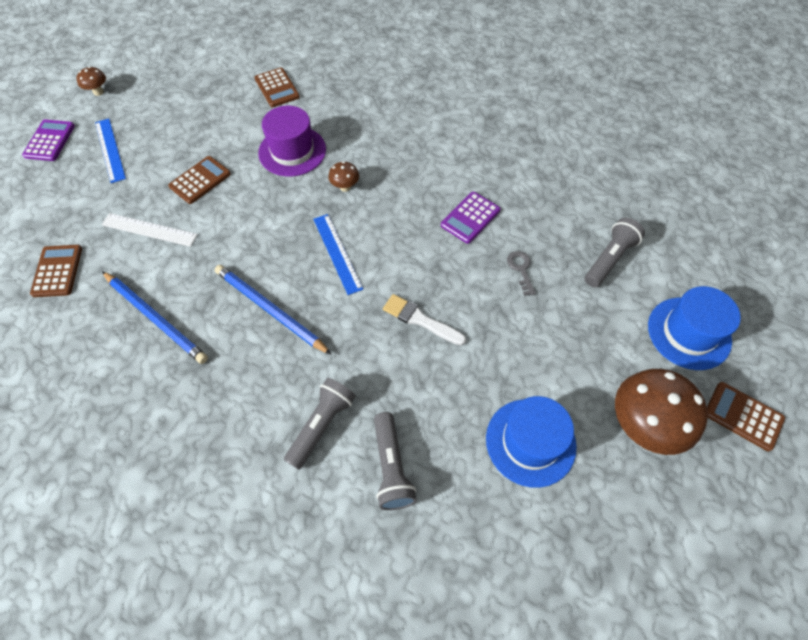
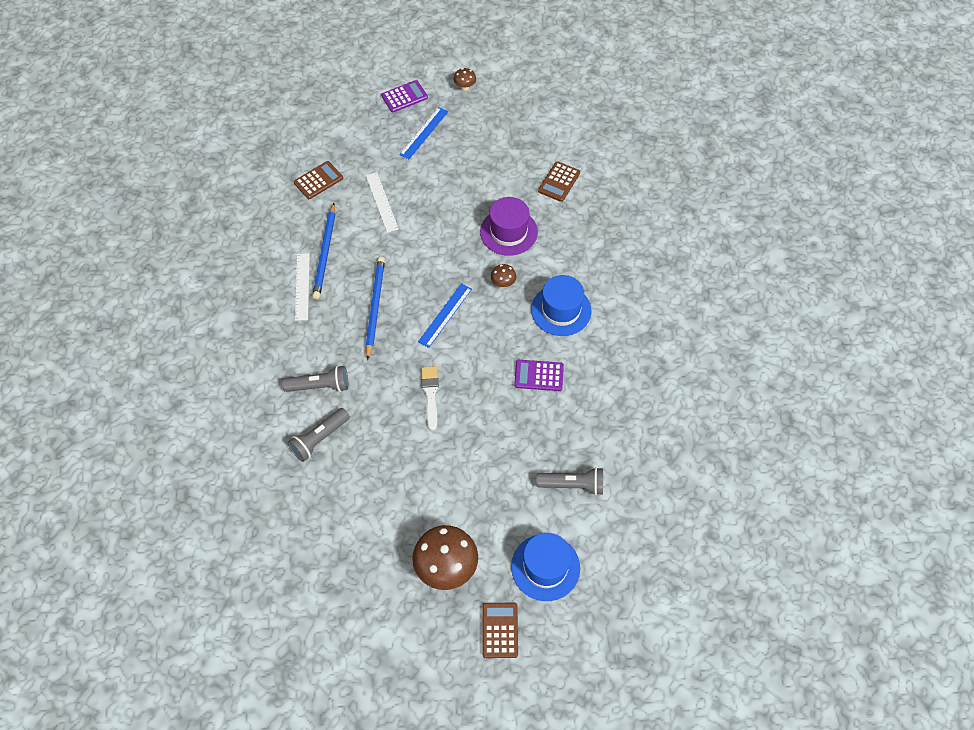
camera: 55 degrees right, 0 degrees up
(174, 367) = (302, 286): none -> white ruler
(200, 180) = (440, 199): brown calculator -> none
(521, 269) = (518, 432): grey key -> none
(530, 442) = (388, 506): blue hat -> blue hat (561, 310)

